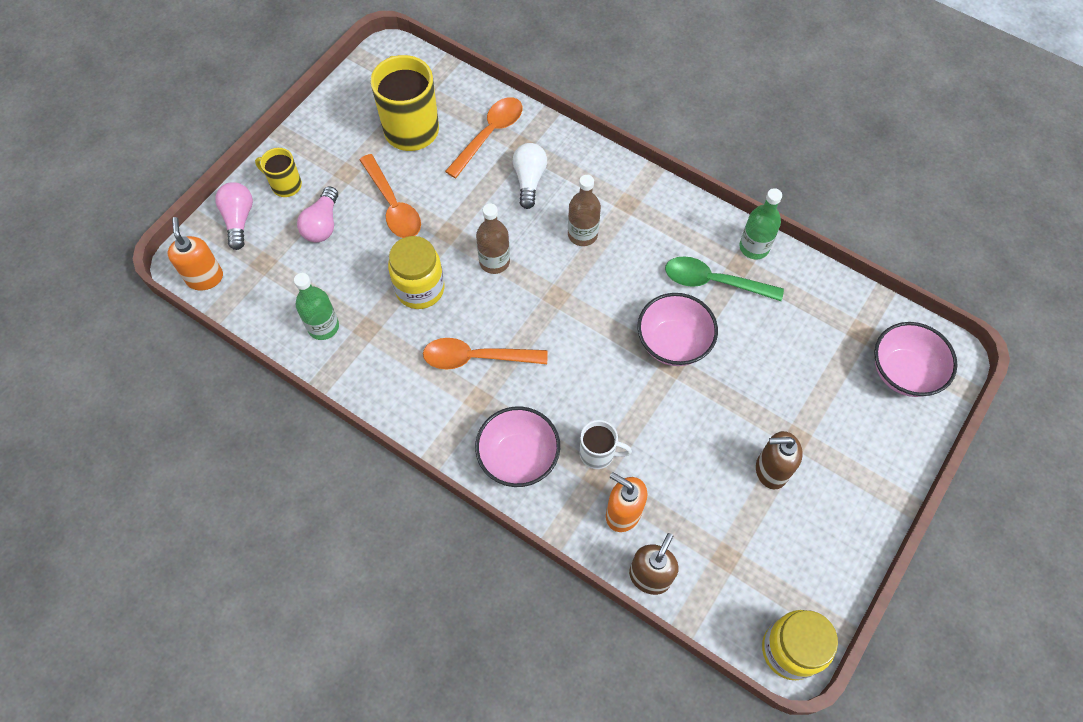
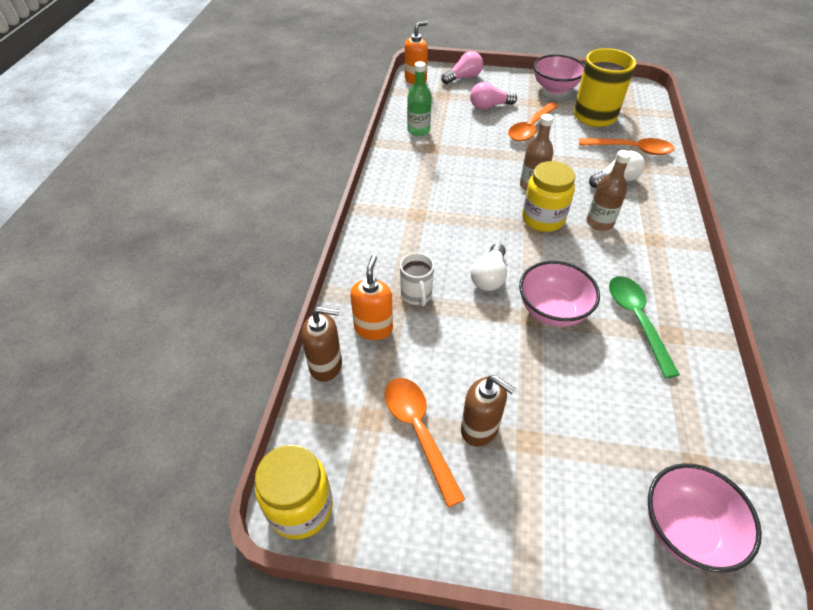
camera: 65 degrees right, 15 degrees down
(285, 185) = (502, 85): yellow mug -> none
(420, 289) = (479, 159): yellow jar -> yellow jar (543, 219)
(476, 358) = (448, 202): orange spoon -> orange spoon (418, 431)
(518, 457) = (384, 250): pink bowl -> pink bowl (555, 88)
(606, 374) = (489, 277): none -> white light bulb
(754, 247) = (701, 339): green bottle -> none
(770, 470) = (480, 429): brown soap dispenser -> brown soap dispenser turned 150 degrees clockwise

